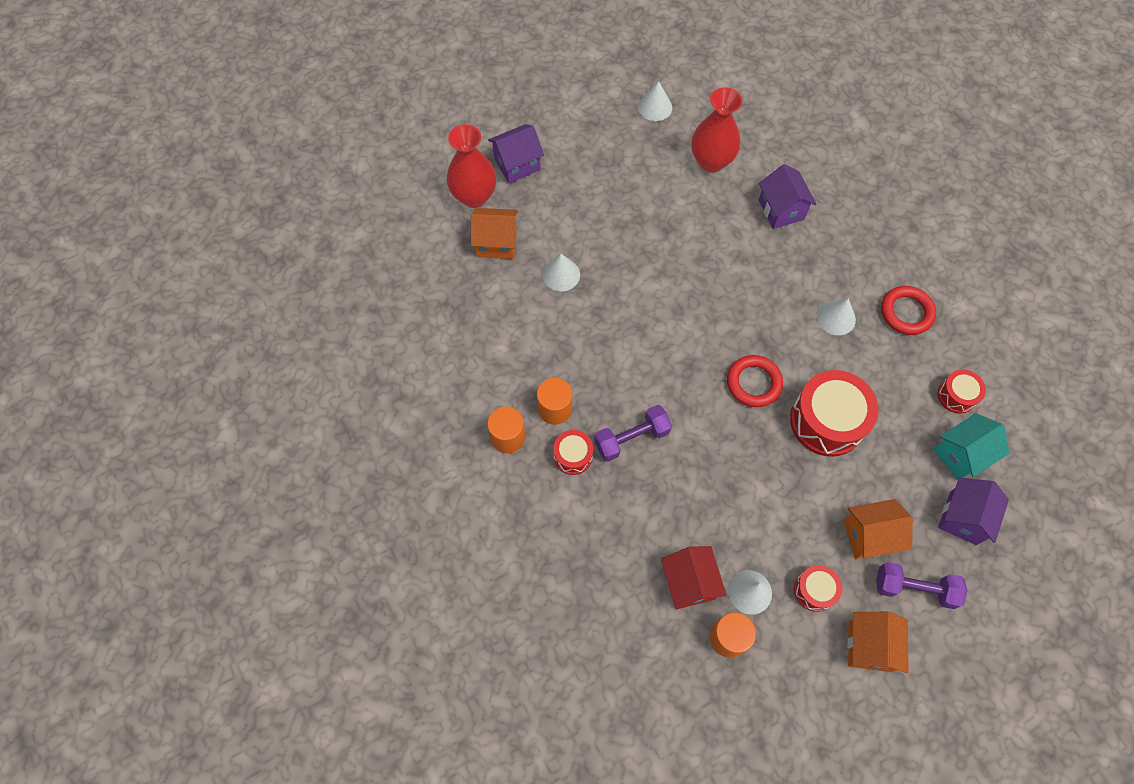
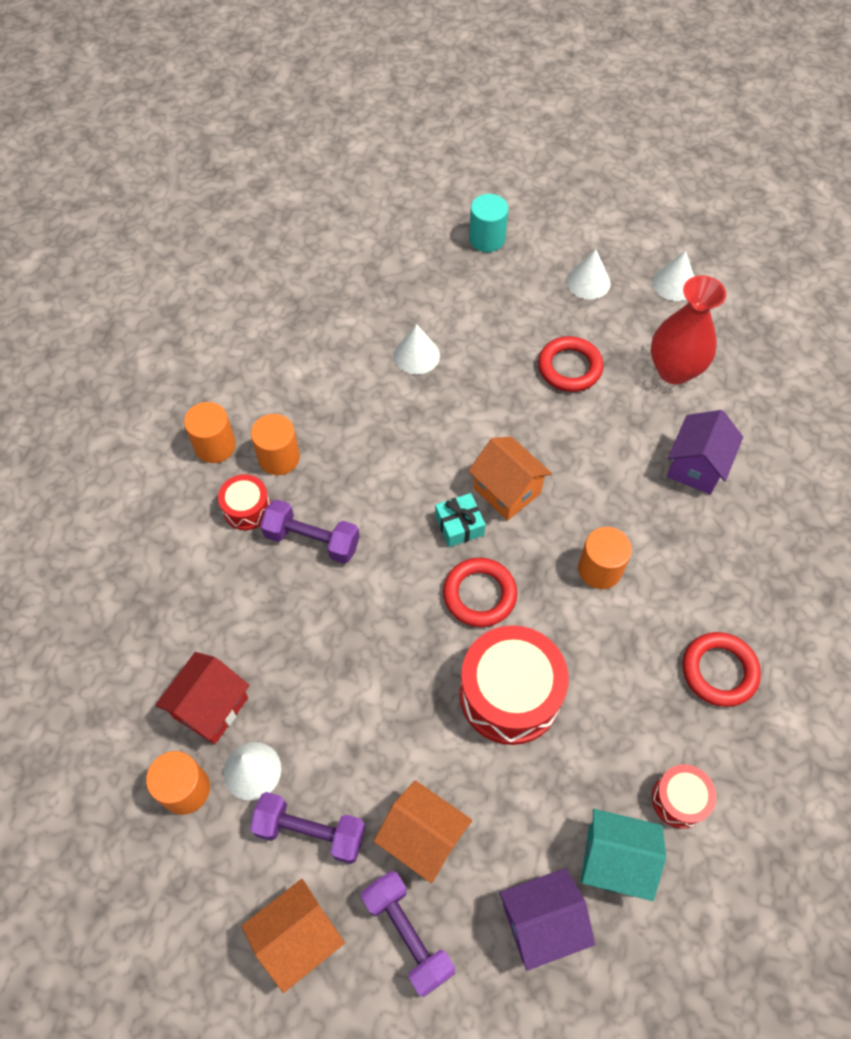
camera: 45 degrees right, 5 degrees down
(474, 196) = (419, 237): red vase -> none
(496, 243) = (393, 287): orange house -> orange house (506, 491)
(517, 164) = (487, 239): purple house -> turquoise cylinder
(655, 208) = (569, 367): none -> red ring
(700, 354) = (459, 525): none -> turquoise gift
(796, 311) = (599, 569): none -> orange cylinder
(814, 590) = (310, 831): red drum -> purple dumbbell
(836, 318) = (635, 610): white cone -> white cone (588, 282)

